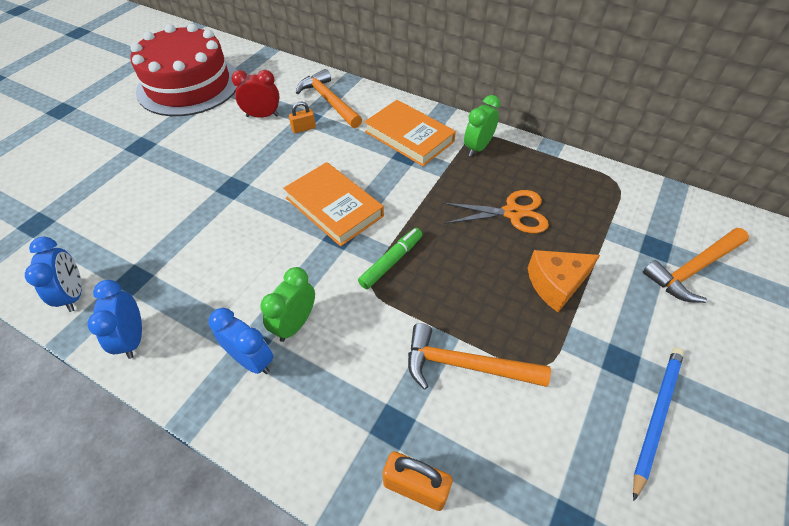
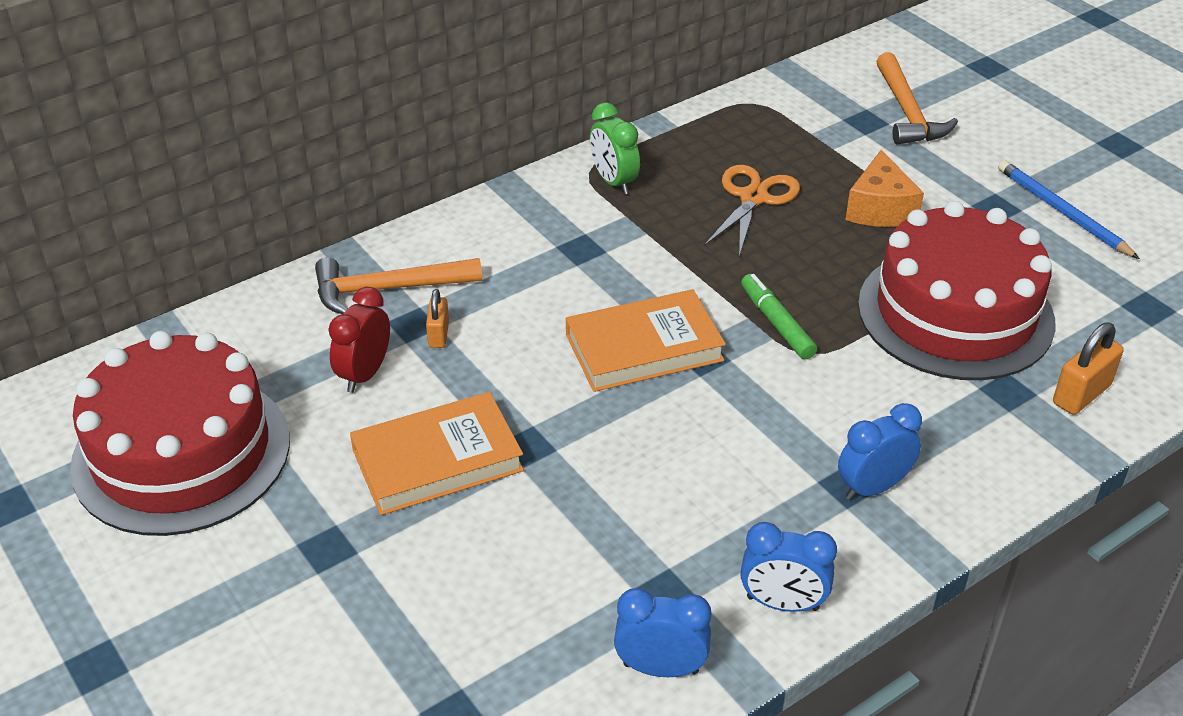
camera: 65 degrees left, 10 degrees down
(295, 324) = (835, 435): green clock -> none
(409, 137) = (543, 234): orange book -> orange book (437, 460)
(465, 365) = (955, 313): orange hammer -> red cake

